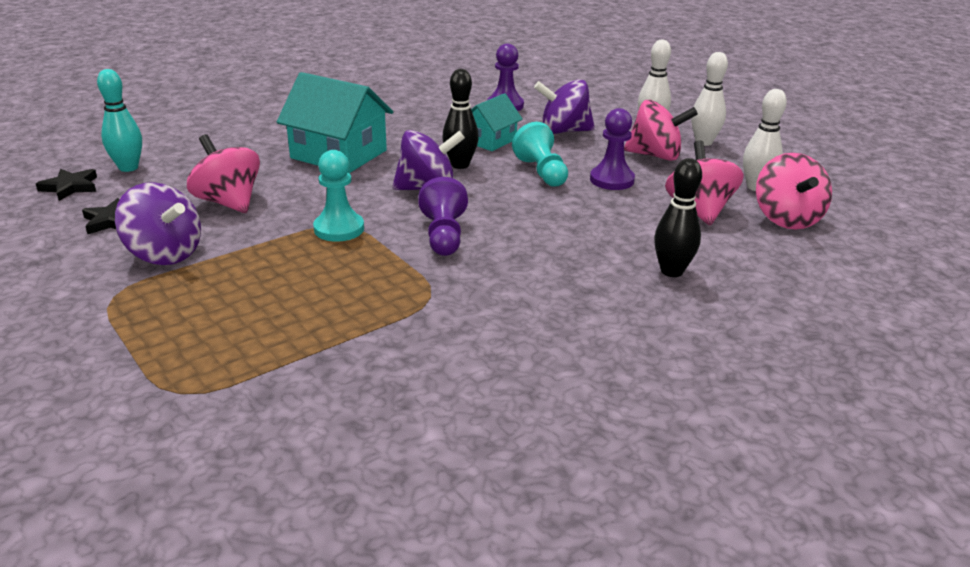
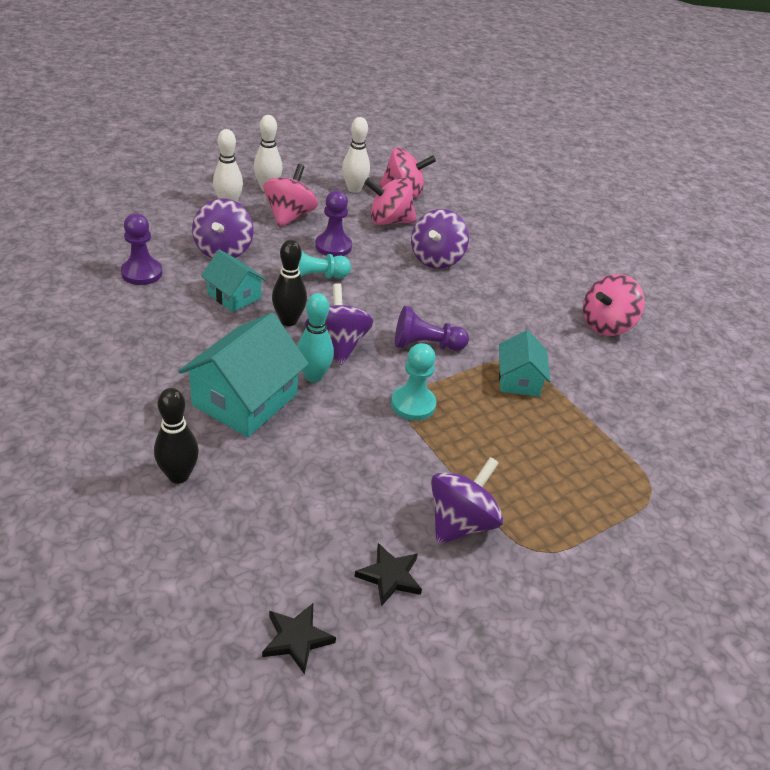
camera: 90 degrees left, 10 degrees up
(128, 168) = (246, 586): turquoise bowling pin -> turquoise bowling pin (313, 376)
(228, 202) = (353, 483): pink spinning top -> pink spinning top (606, 325)
(392, 296) = (518, 380): none -> turquoise house
(633, 242) = (436, 259): none -> purple spinning top
(671, 271) = (475, 252): black bowling pin -> black bowling pin (178, 475)

